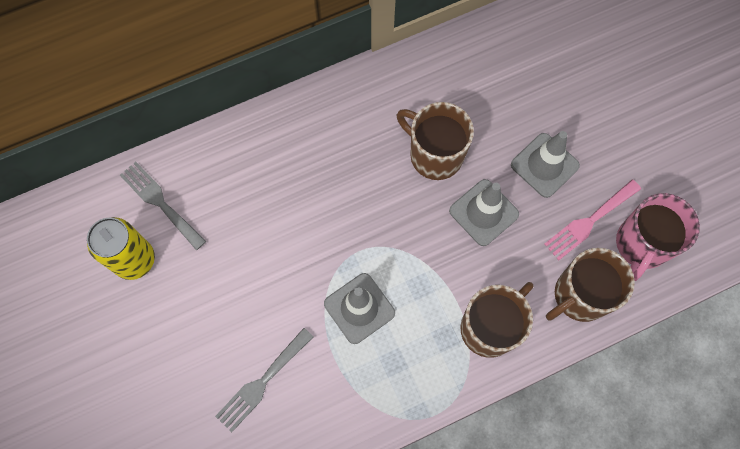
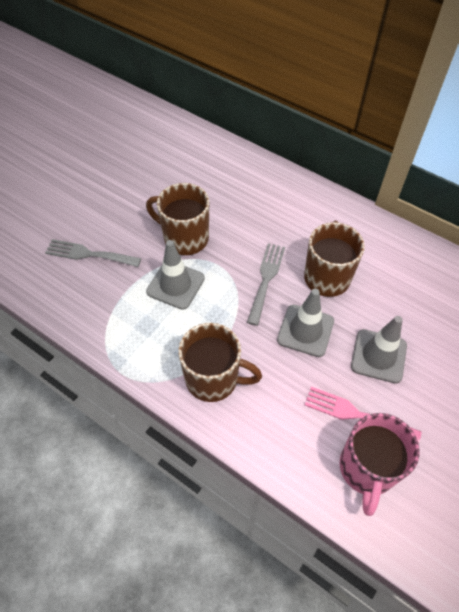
camera: 60 degrees right, 15 degrees down
(134, 260) = (134, 154): yellow can -> none
(160, 202) = (180, 148): grey fork -> grey fork (266, 279)
(579, 295) = (284, 437): brown mug -> brown mug (185, 238)
(641, 245) = (367, 469): pink mug -> pink mug turned 75 degrees counterclockwise

